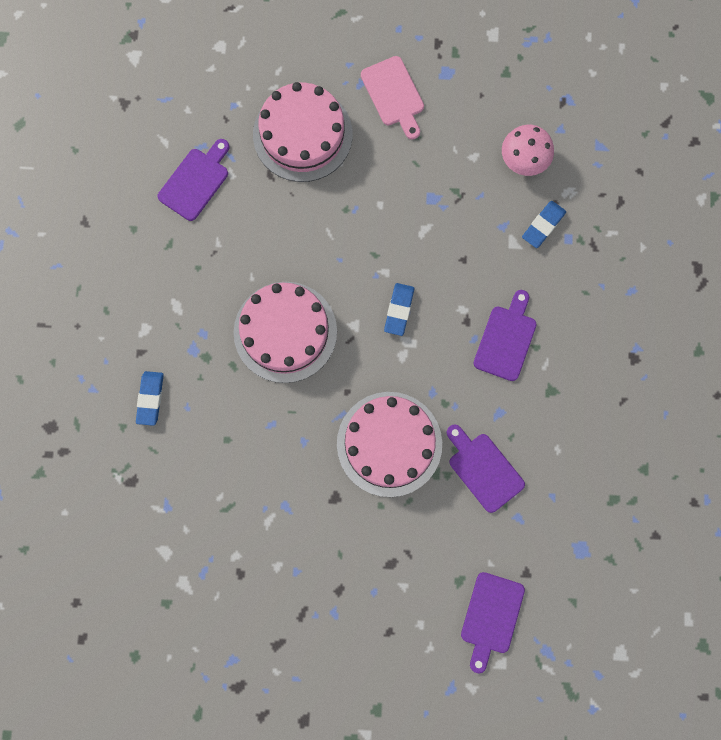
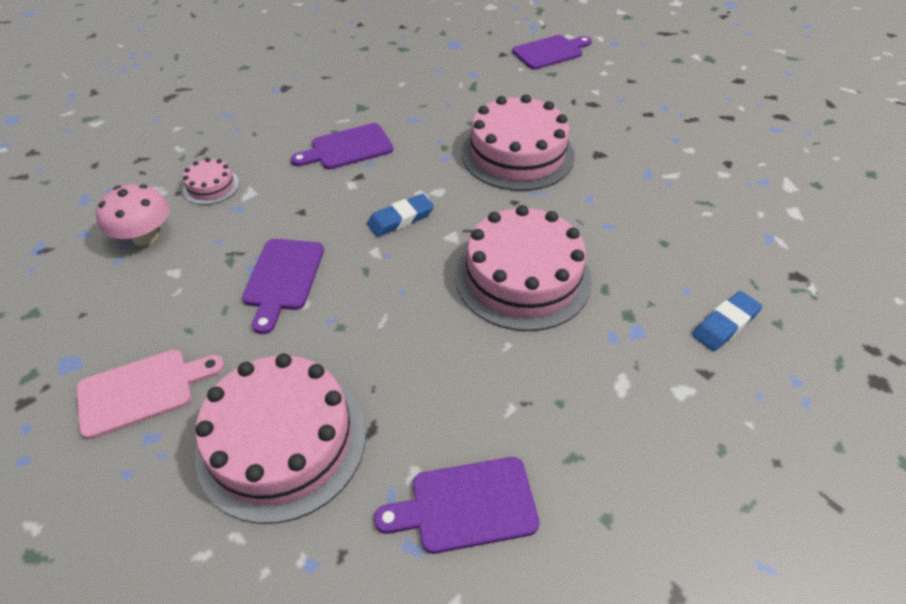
camera: 135 degrees left, 30 degrees down
(394, 95) = (142, 391): pink cutting board -> pink cutting board turned 45 degrees clockwise
(483, 469) = (464, 104): purple cutting board -> purple cutting board (282, 278)
(543, 225) = (211, 186): blue eraser -> pink cake

